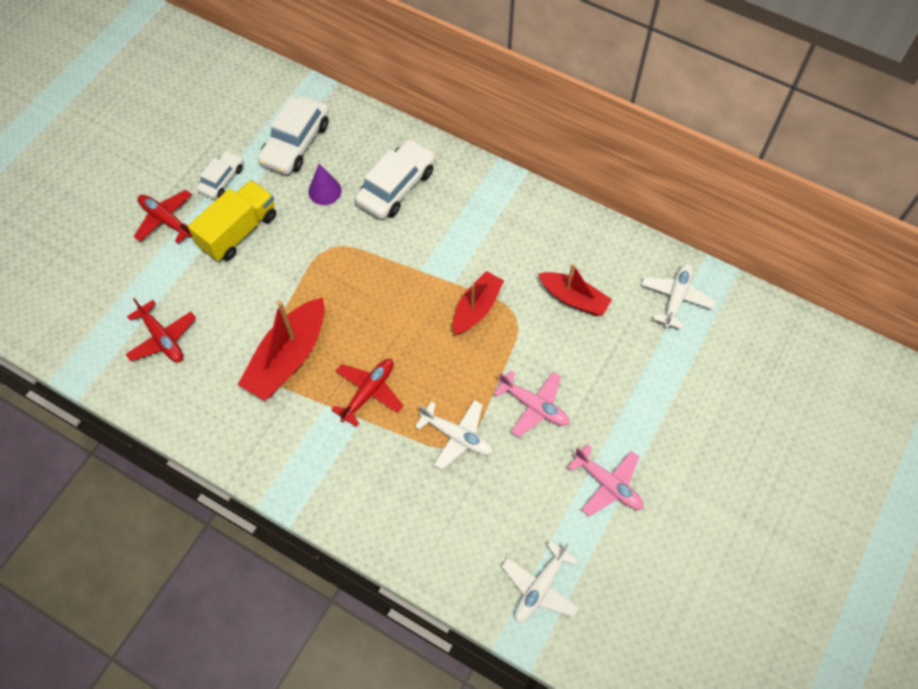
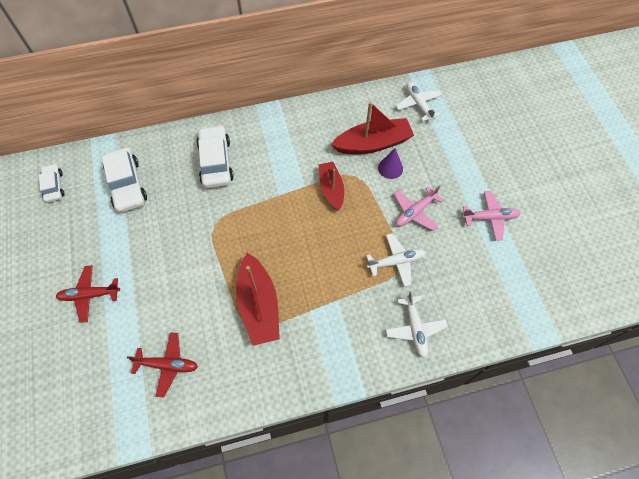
camera: 45 degrees left, 0 degrees up
(222, 179) = (101, 242): white car -> white car (54, 186)
(238, 231) = (147, 262): yellow truck -> none
(324, 191) = (175, 197): purple cone -> purple cone (390, 168)
(369, 392) = (325, 282): red plane -> none
(534, 406) = (415, 212): pink plane -> pink plane turned 150 degrees clockwise
(540, 587) = (518, 297): white plane -> white plane (415, 329)
(574, 298) = (373, 143): red boat -> red boat, size x1.53

